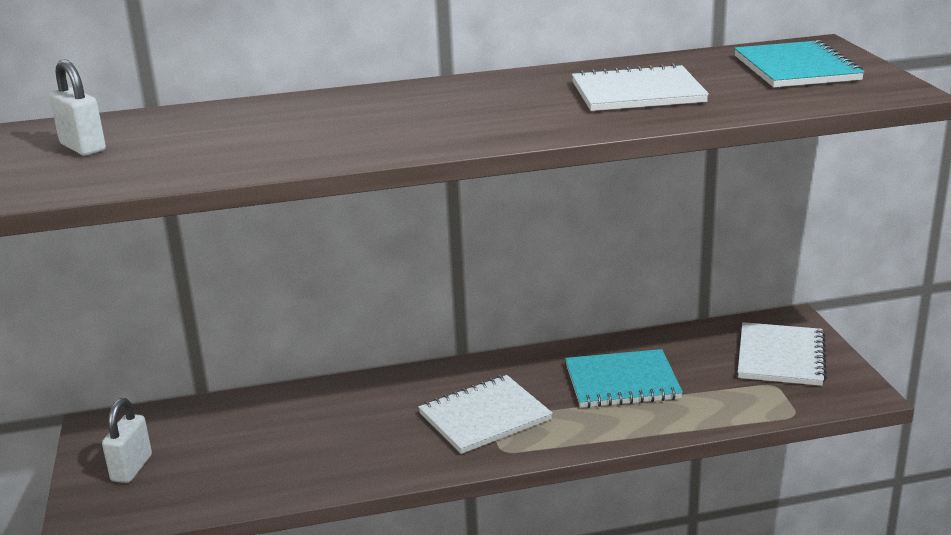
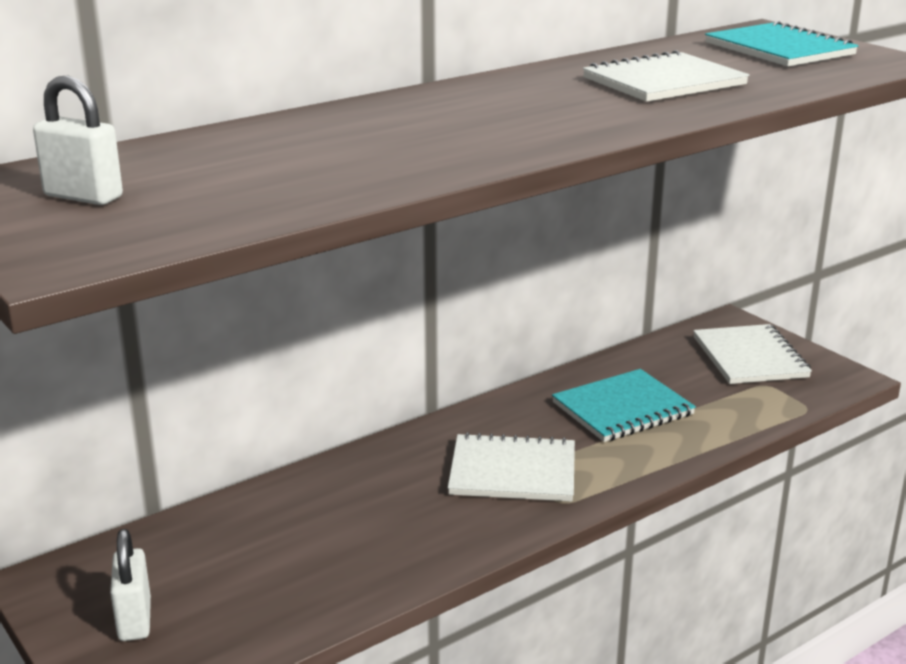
camera: 25 degrees left, 0 degrees up
(485, 417) = (512, 471): white notebook -> white notebook turned 60 degrees clockwise

